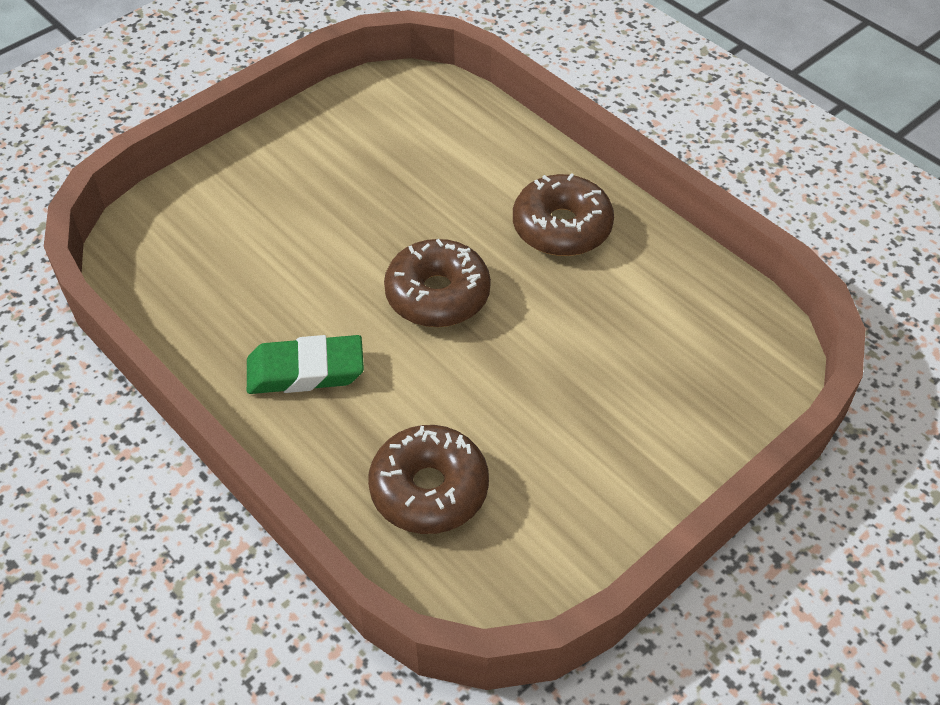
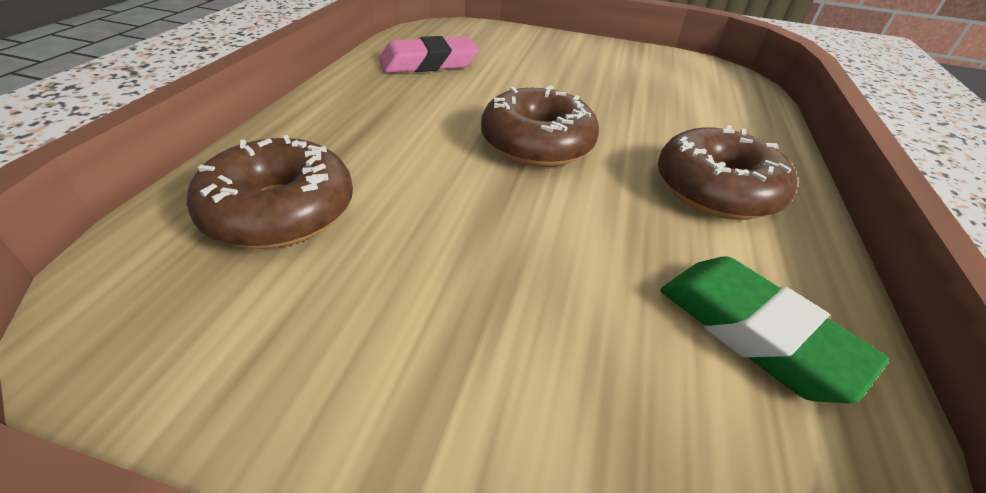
camera: 55 degrees right, 10 degrees down
(227, 300) = (428, 63): none -> pink eraser
(305, 371) = (386, 107): green eraser -> green eraser (755, 332)

